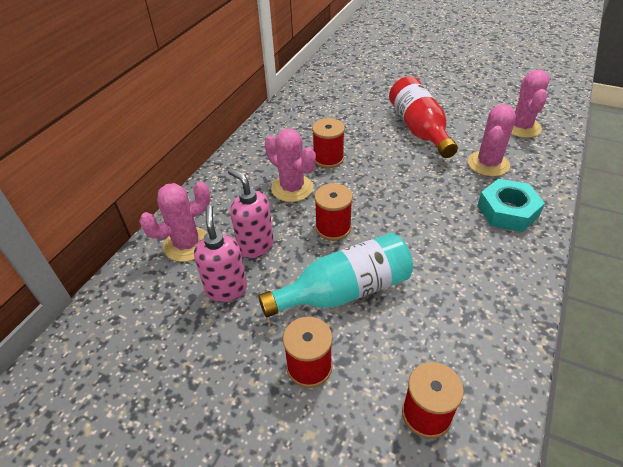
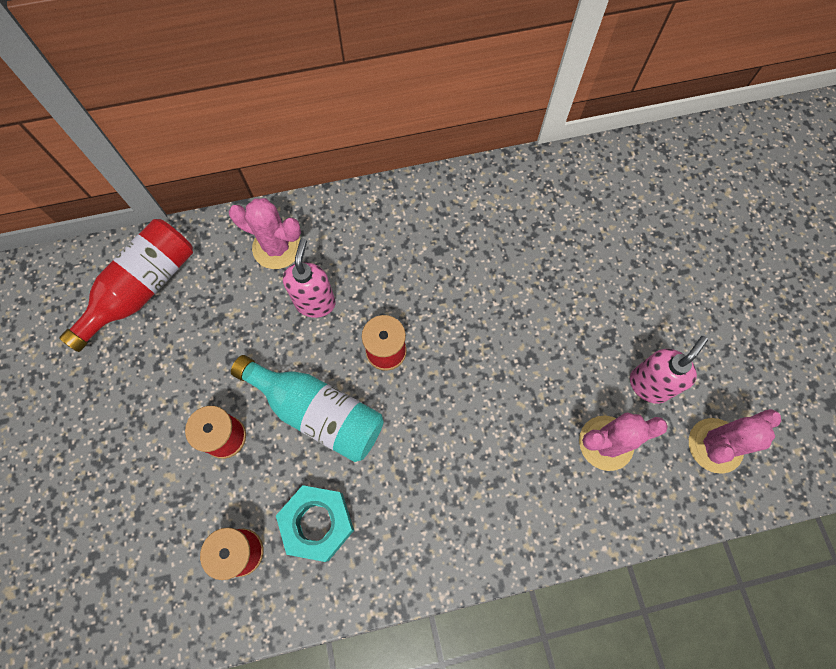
camera: 50 degrees right, 25 degrees up
(226, 289) = (254, 318): pink soap dispenser -> pink soap dispenser (649, 385)
(292, 188) = (411, 276): pink cactus -> none
(328, 159) = (482, 277): red spool -> none
(419, 129) = (612, 333): red bottle -> red bottle (143, 288)
(507, 211) = (537, 502): turquoise nut -> turquoise nut (317, 523)

